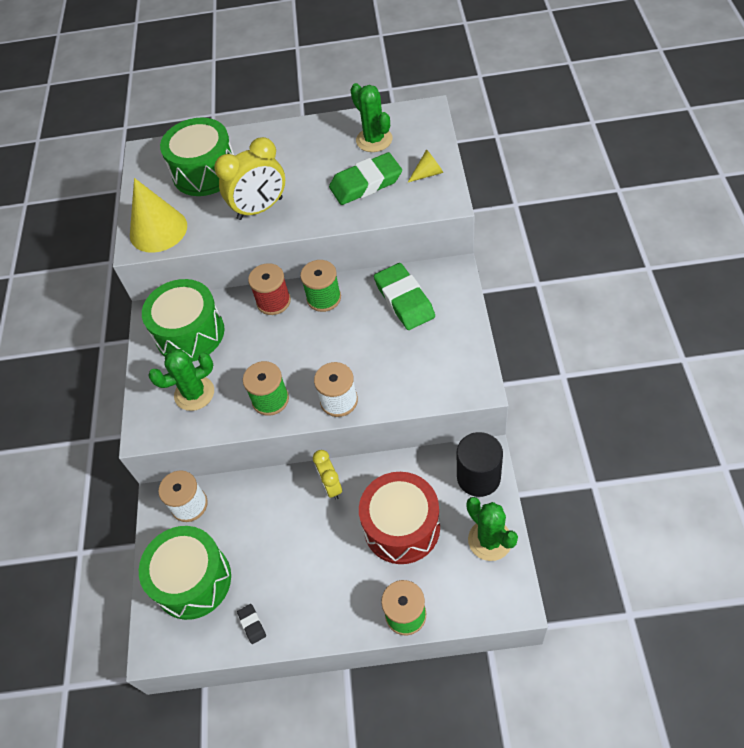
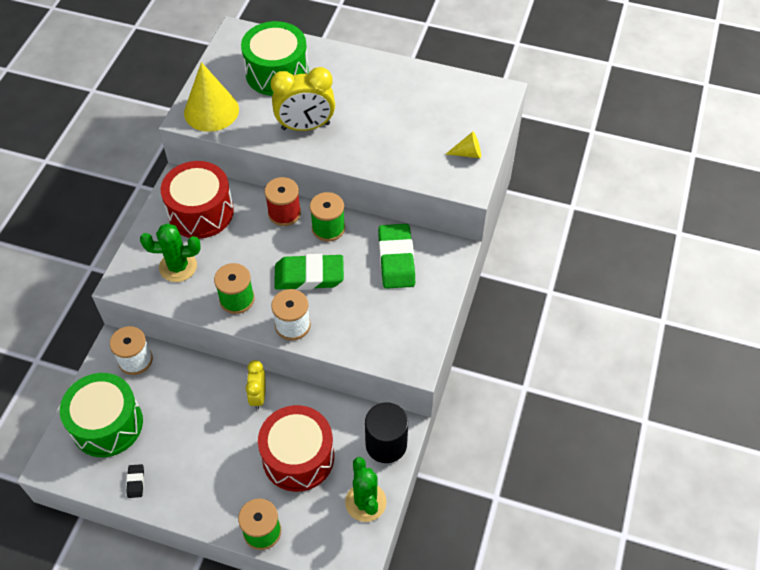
camera: 15 degrees right, 0 degrees up
(190, 333) = (201, 212): green drum -> red drum
(366, 183) = (408, 140): green eraser -> green eraser (309, 275)
(374, 140) = (438, 101): green cactus -> none

